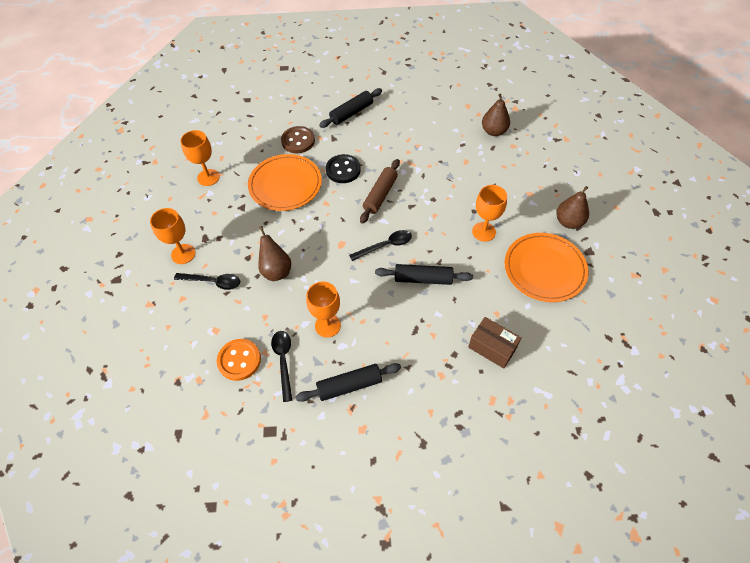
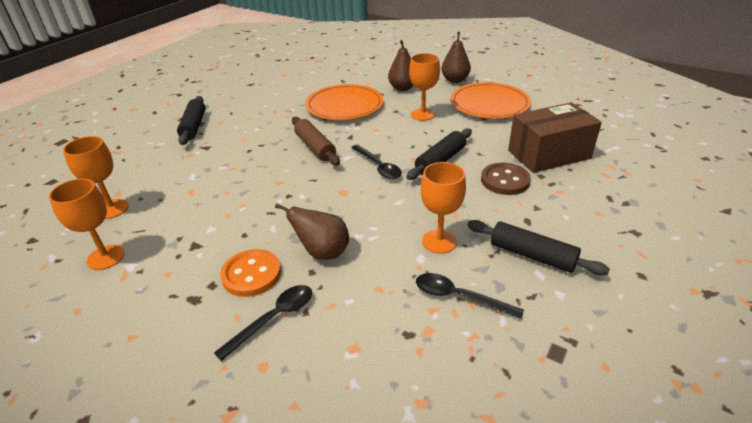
camera: 55 degrees left, 20 degrees down
(183, 254) = (190, 333): orange goblet -> orange goblet (112, 209)
(239, 360) = (424, 340): orange button -> orange button (251, 274)
(285, 185) = (214, 199): orange plate -> orange plate (344, 106)
(298, 141) = (171, 169): brown button -> brown button (505, 180)
(343, 170) = (253, 156): black button -> none
(349, 385) = (532, 255): black rolling pin -> black rolling pin turned 75 degrees counterclockwise
(385, 246) = (378, 167): black spoon -> black spoon turned 135 degrees clockwise
(492, 347) = (549, 154): brown box -> brown box, size x1.59
(493, 131) = (327, 74): brown pear -> brown pear (402, 88)

